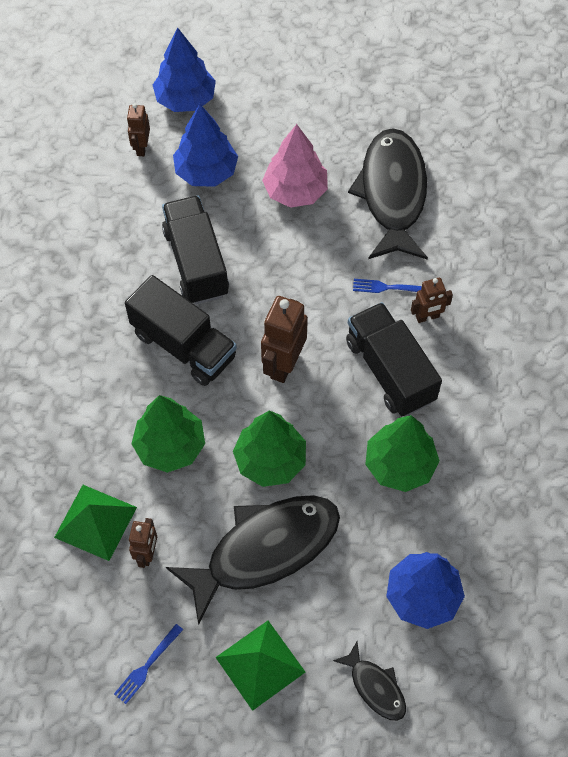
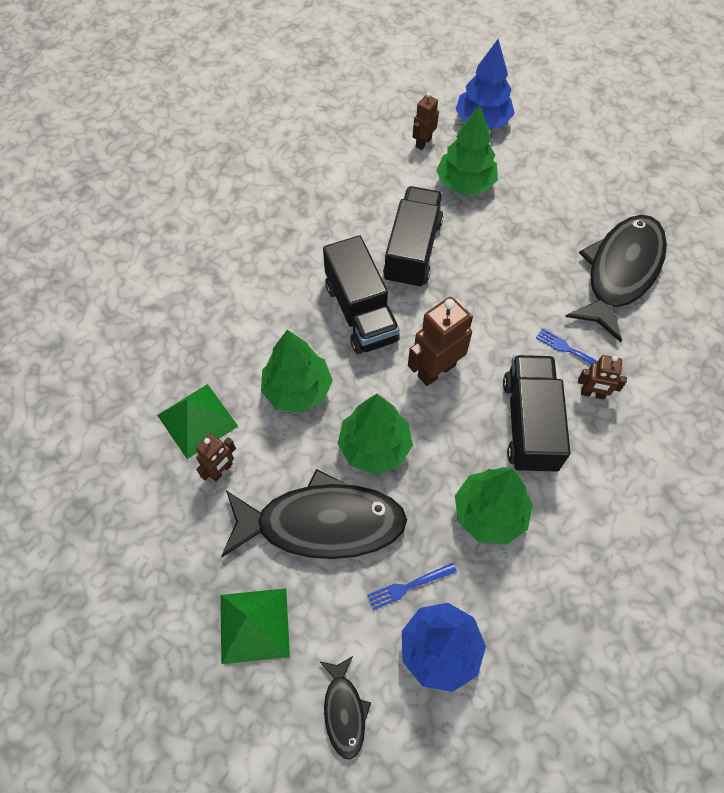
camera: 30 degrees right, 0 degrees up
(146, 666) = (158, 568): blue fork -> blue fork (408, 587)
(206, 172) = (465, 184): blue tree -> green tree
(295, 191) = (533, 232): pink tree -> none

